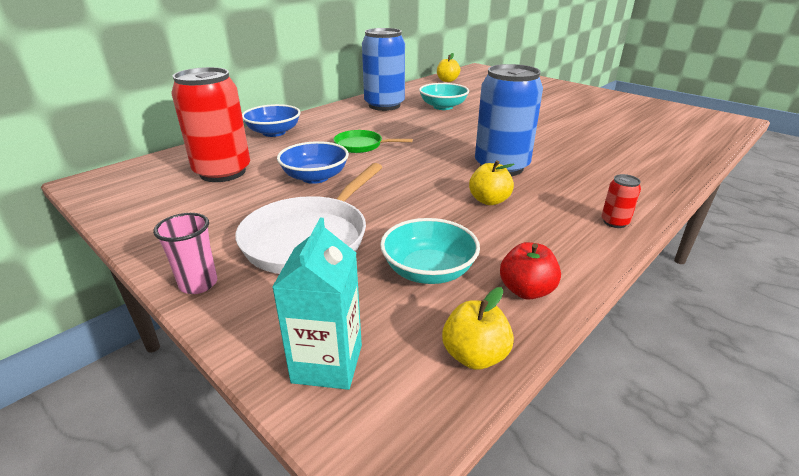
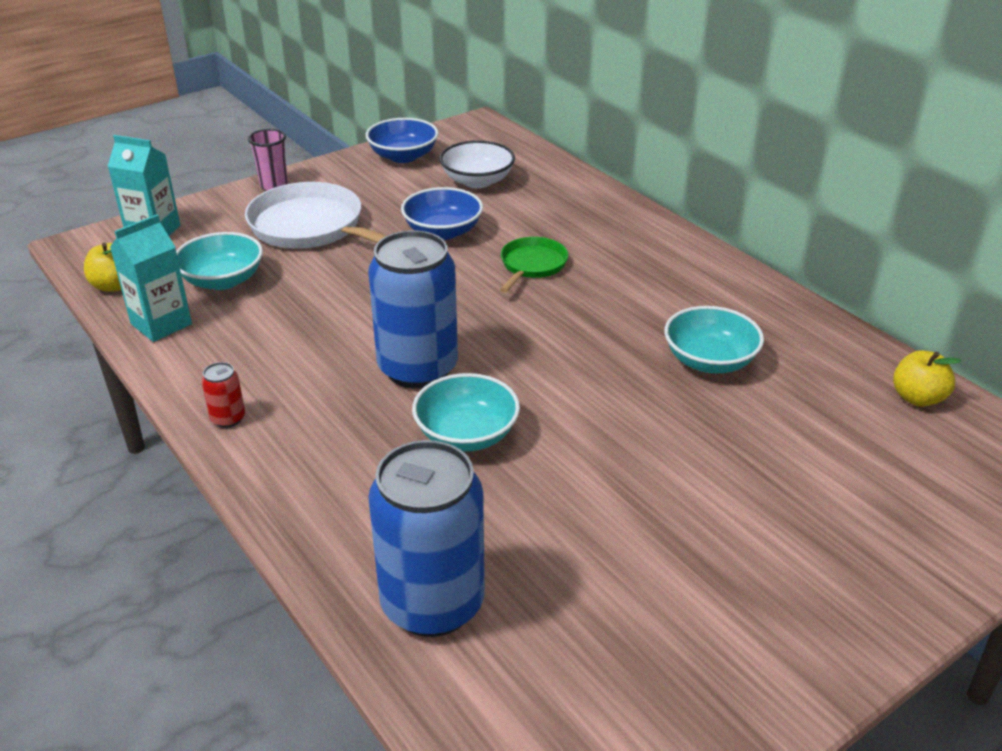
camera: 100 degrees right, 5 degrees up
(223, 172) = (477, 181): red can -> white bowl
(274, 132) = (598, 205): blue bowl -> blue bowl (403, 156)
(384, 105) = (719, 298): blue can -> blue can (432, 603)
(489, 200) = (328, 338): yellow apple -> none
(526, 290) = (161, 324): red apple -> turquoise carton
(550, 149) = (466, 434): none -> turquoise bowl

